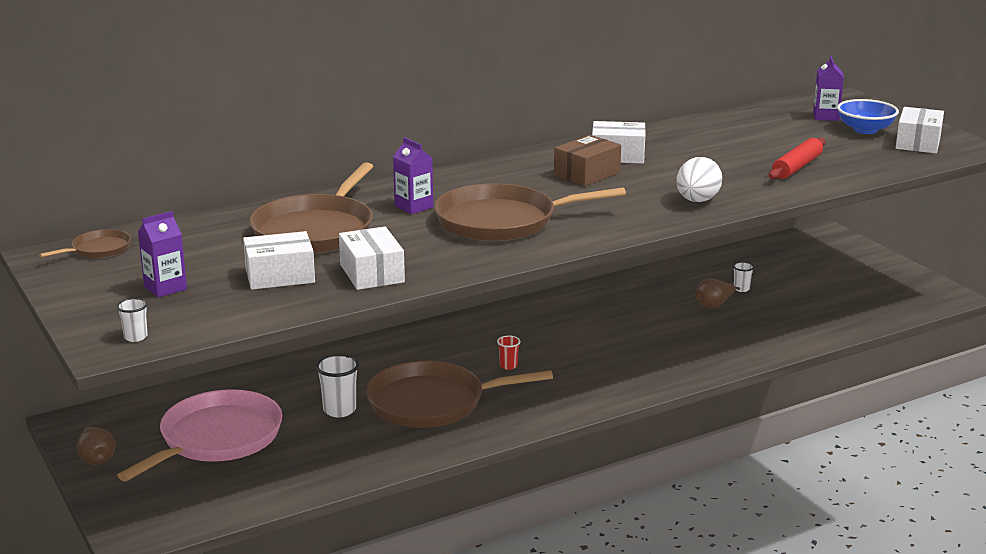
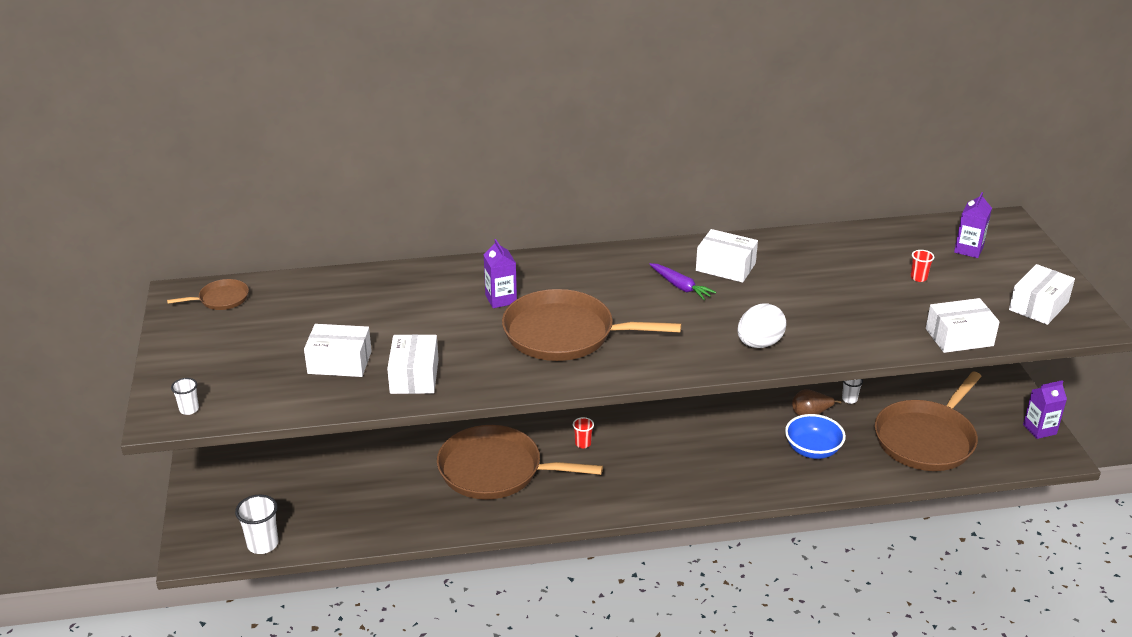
camera: 20 degrees right, 10 degrees up
(96, 458) = (207, 465): brown pear -> none
(165, 288) = (244, 356): purple carton -> purple carton (1039, 429)
(217, 438) = (305, 467): pink pan -> none
(316, 230) = (402, 312): brown pan -> brown pan (926, 439)
(339, 410) = (416, 460): white cup -> white cup (263, 544)
(587, 174) = (680, 287): brown box -> purple carrot
(796, 167) = (888, 316): red rolling pin -> none
(799, 139) = (918, 278): none -> red cup
(865, 130) = (996, 276): blue bowl -> blue bowl (812, 450)
(870, 171) = (959, 337): none -> white box

